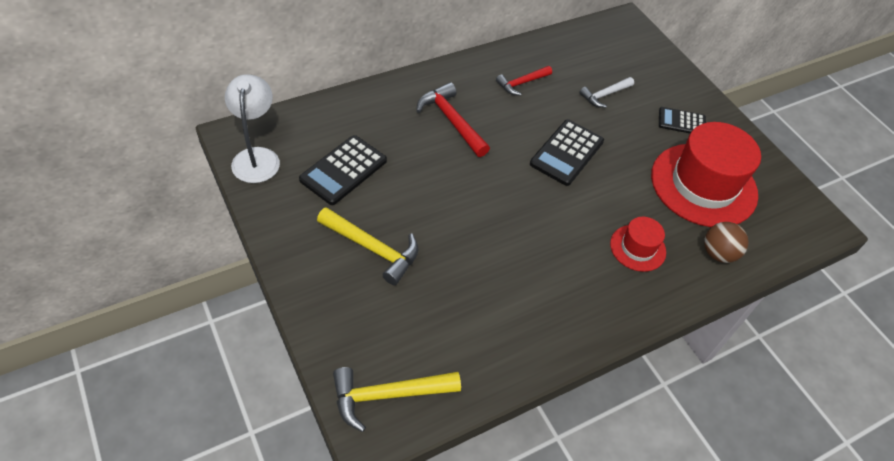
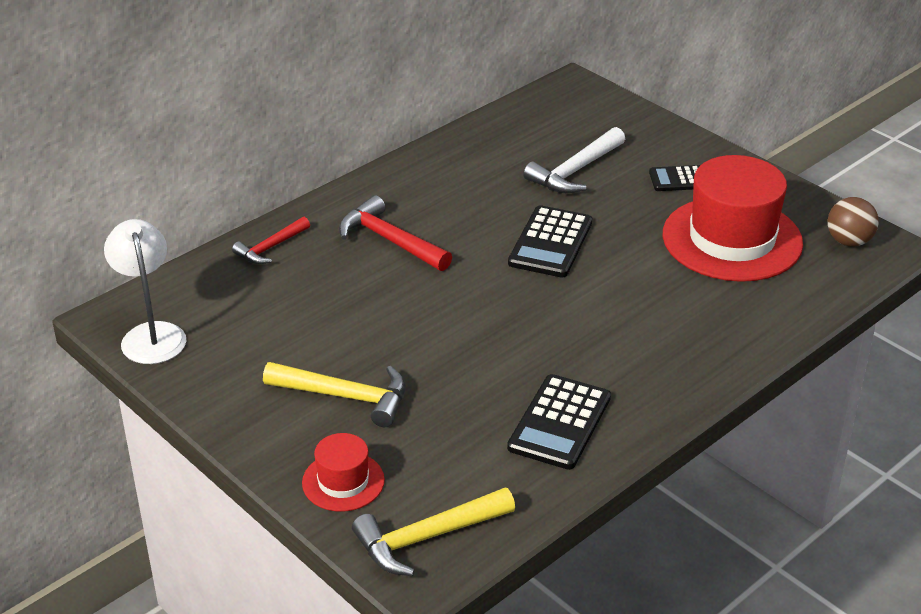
camera: 10 degrees left, 15 degrees down
(343, 170) = (272, 323): black calculator -> black calculator (559, 422)
(522, 83) = (465, 181): red hammer -> red hammer (271, 248)
(605, 95) = (575, 171): white hammer -> white hammer, size x1.55
(637, 248) = (675, 321): red hat -> red hat (343, 481)
(718, 253) = (773, 305): brown ball -> brown ball (848, 241)

